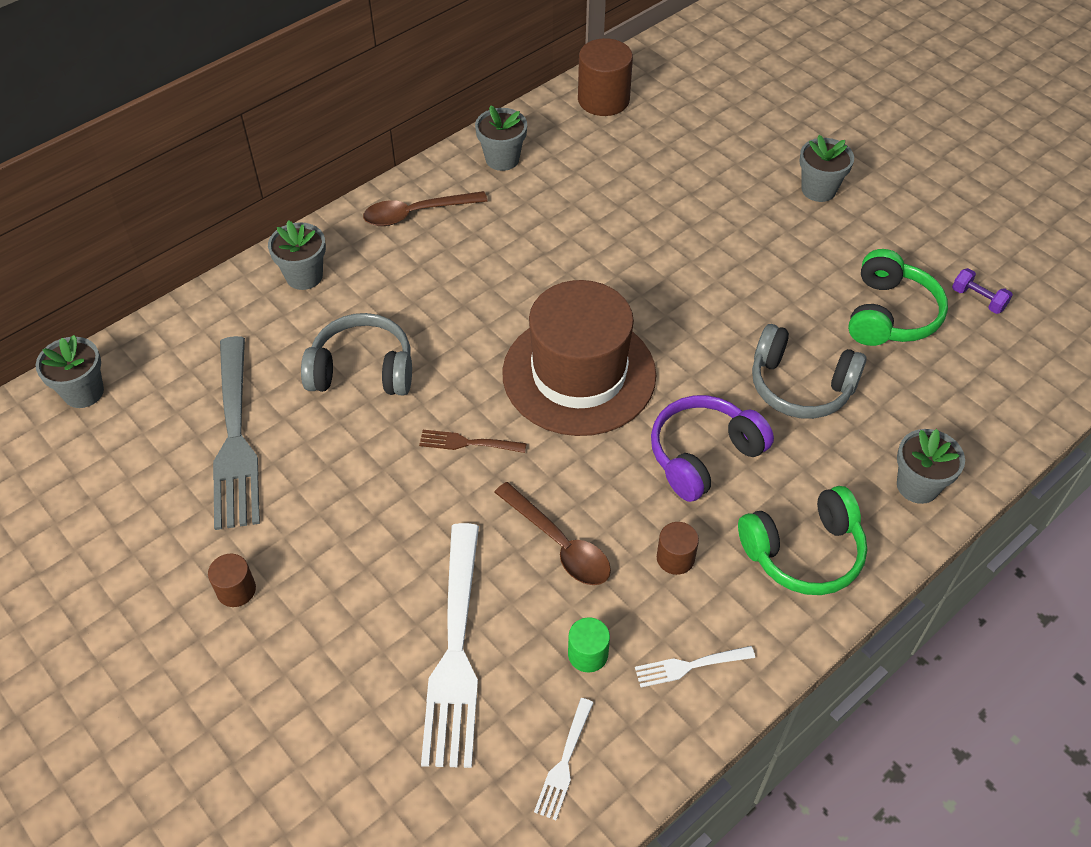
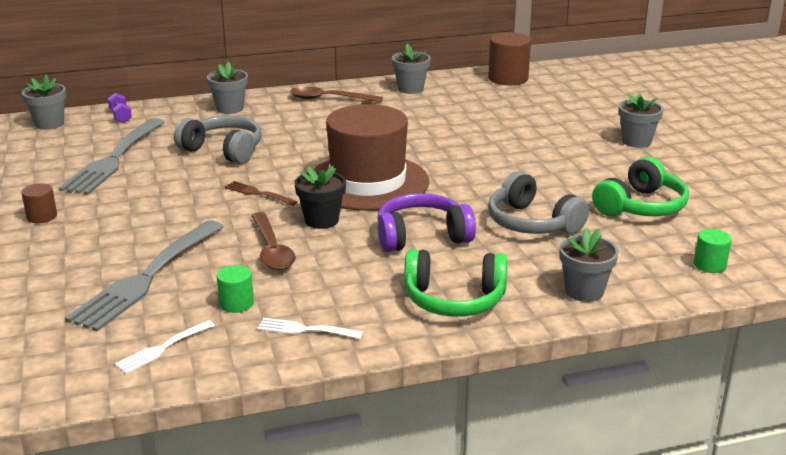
camera: 25 degrees right, 25 degrees down
(455, 651) = (146, 277): white fork -> grey fork
(576, 467) = (321, 220): none -> black flower pot
(675, 558) = (349, 277): brown cylinder -> none
(978, 299) = (726, 215): purple dumbbell -> purple dumbbell (121, 116)
(1006, 394) = (709, 265): none -> green cylinder

